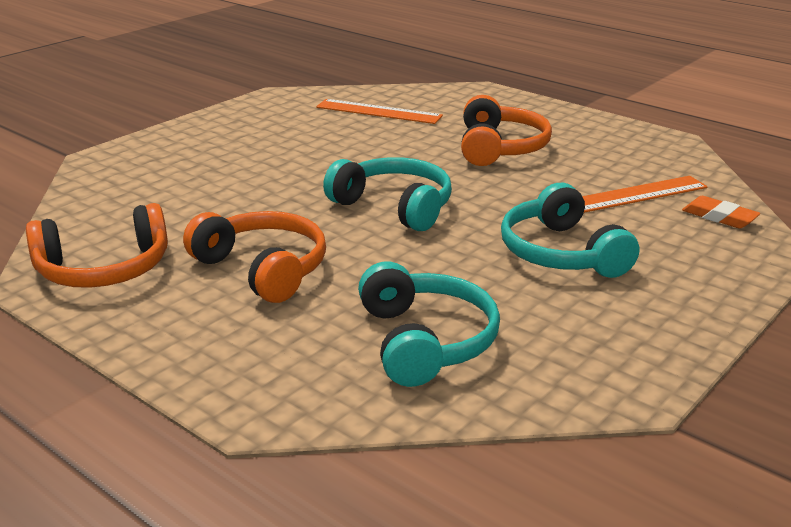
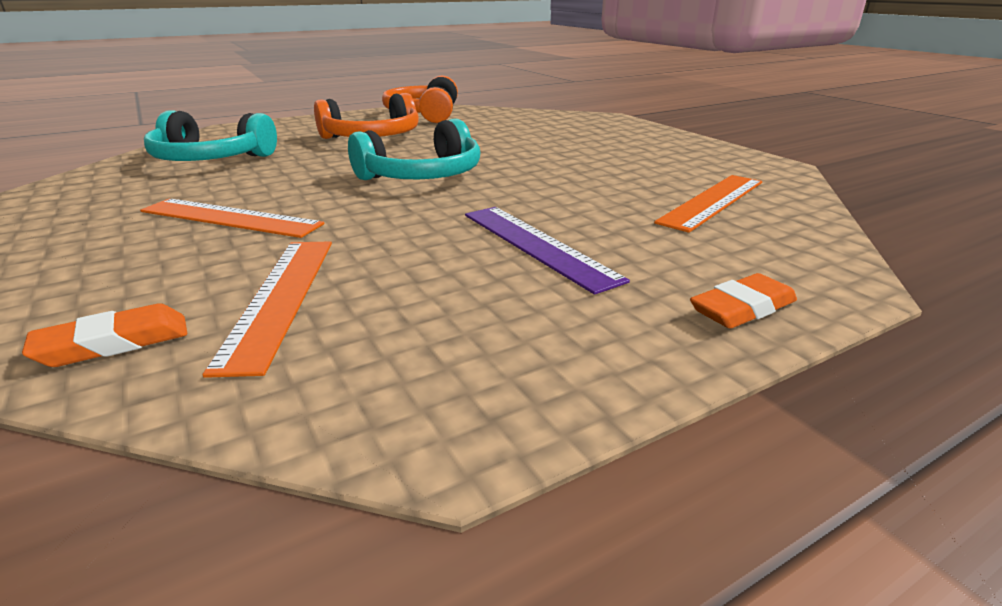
camera: 110 degrees right, 0 degrees up
(500, 148) = (537, 245): orange headphones -> purple ruler
(525, 105) = (742, 308): none -> orange eraser
(561, 253) = (230, 218): turquoise headphones -> orange ruler

